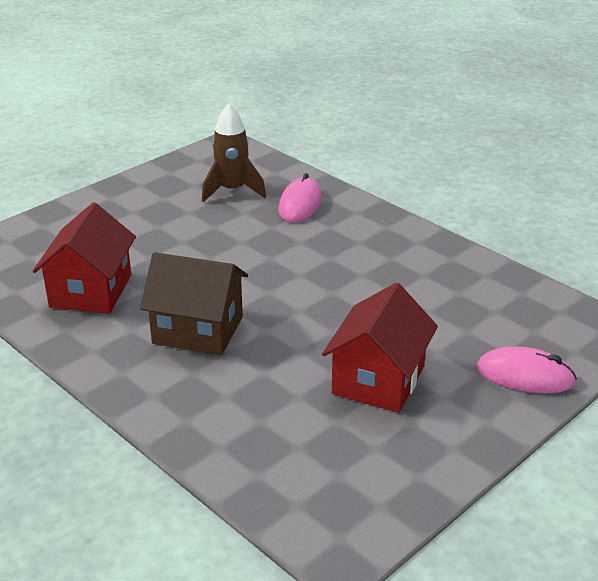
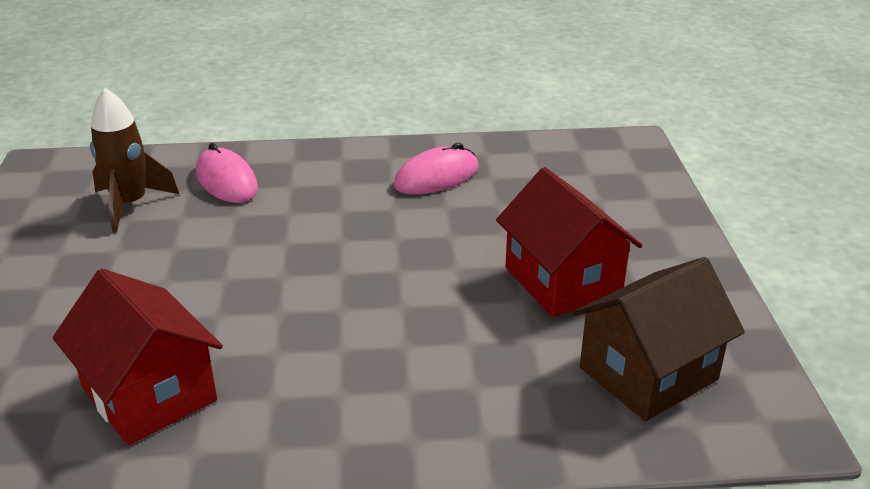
camera: 50 degrees left, 0 degrees up
(198, 330) = (341, 349): brown house -> brown house (648, 373)
(525, 376) = (642, 208): pink mouse -> pink mouse (436, 177)

